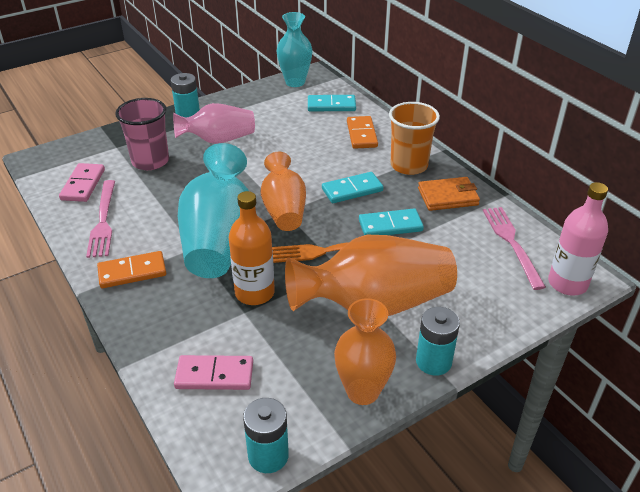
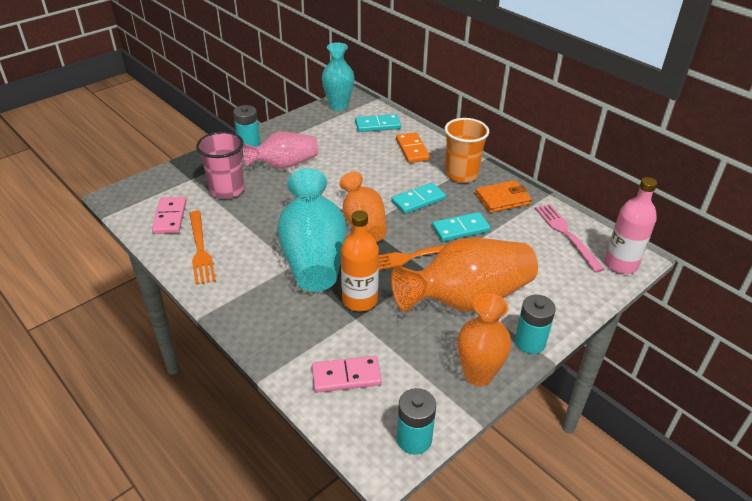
camera: 10 degrees left, 0 degrees up
(103, 221) = (200, 249): pink fork -> orange fork
(132, 272) = (243, 293): orange domino -> none

